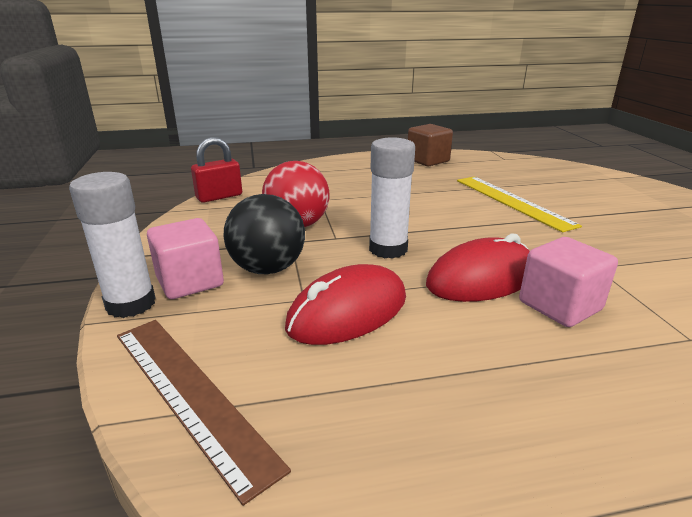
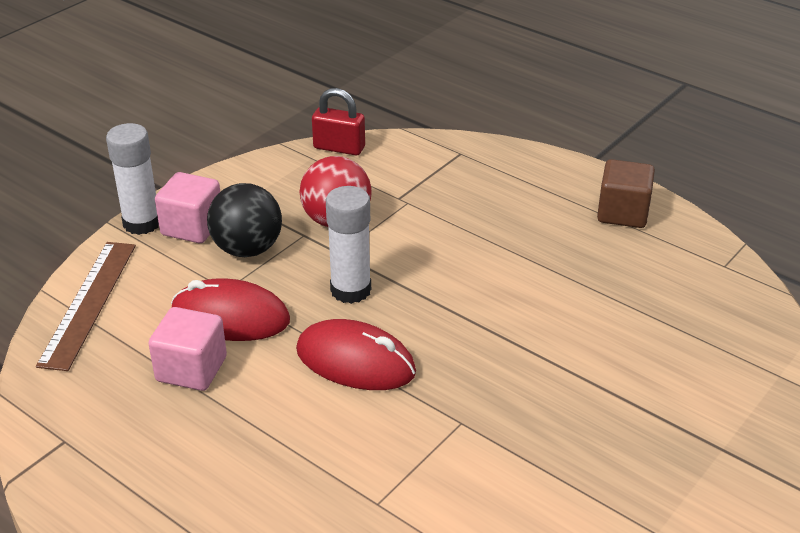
camera: 50 degrees right, 10 degrees up
(512, 201) = (568, 321): yellow ruler -> none
(559, 306) = (355, 418): pink cube -> pink cube (191, 369)

